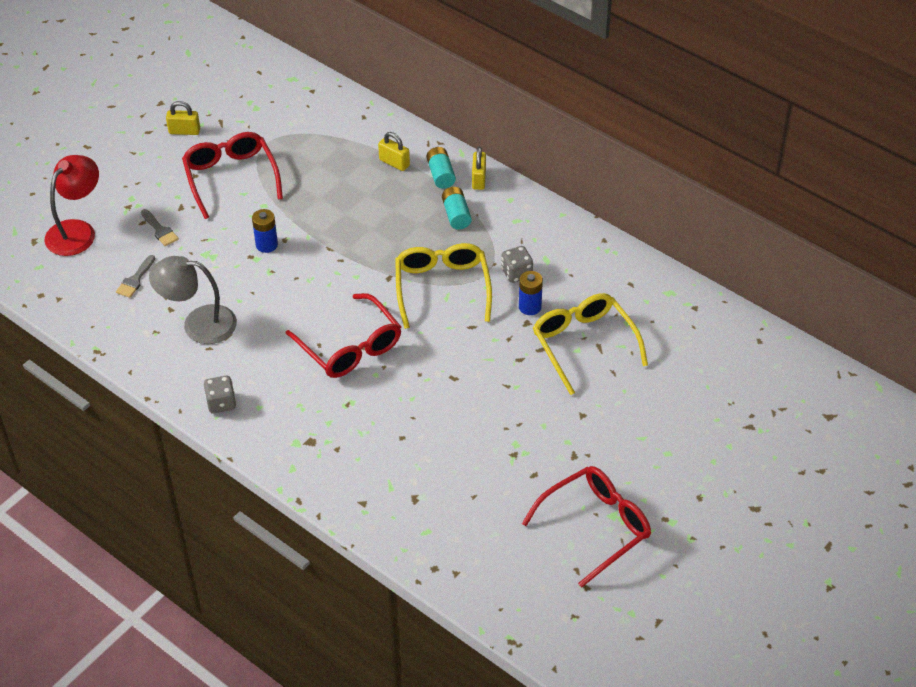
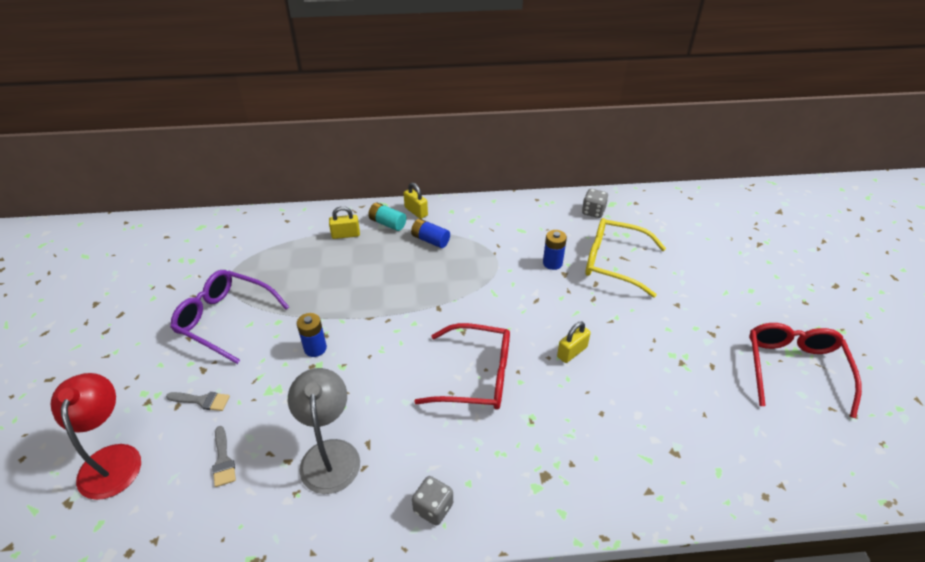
camera: 45 degrees left, 5 degrees down
(184, 131) = (142, 311): yellow padlock -> yellow padlock (572, 352)
(198, 324) = (329, 454): grey lamp -> grey lamp turned 120 degrees clockwise
(231, 178) = (225, 319): red glasses -> purple glasses
(442, 288) = (483, 289): yellow glasses -> none
(456, 215) = (430, 240): turquoise battery -> blue battery
(516, 273) = (516, 249): grey dice -> grey dice (593, 212)

